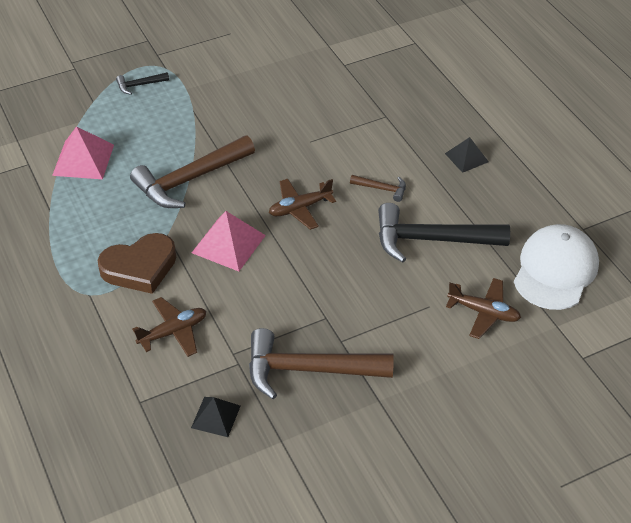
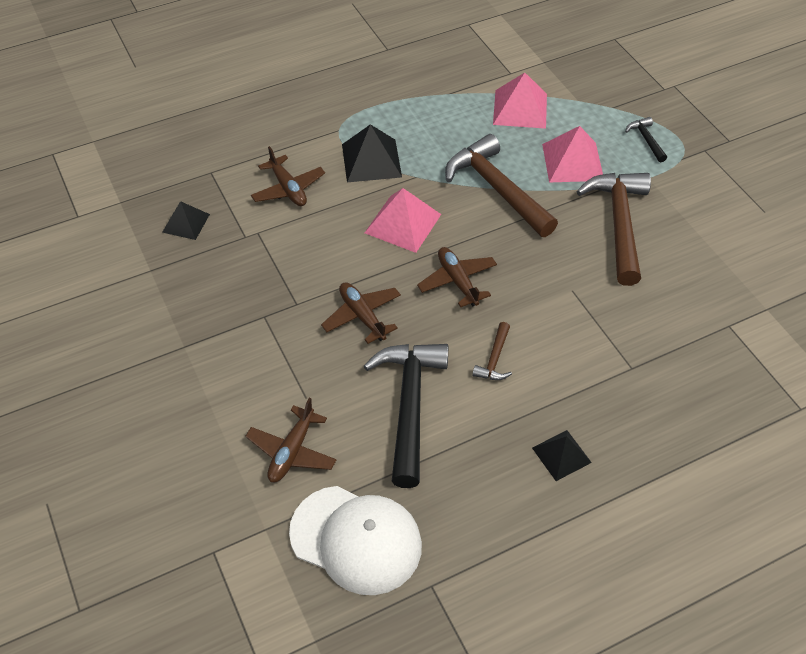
camera: 90 degrees right, 5 degrees up
(140, 267) = (371, 160): brown heart -> black pyramid
(161, 130) = (573, 162): none -> pink pyramid
(308, 370) = (230, 289): brown hammer -> brown hammer (619, 223)
(339, 270) = (362, 316): none -> brown plane

